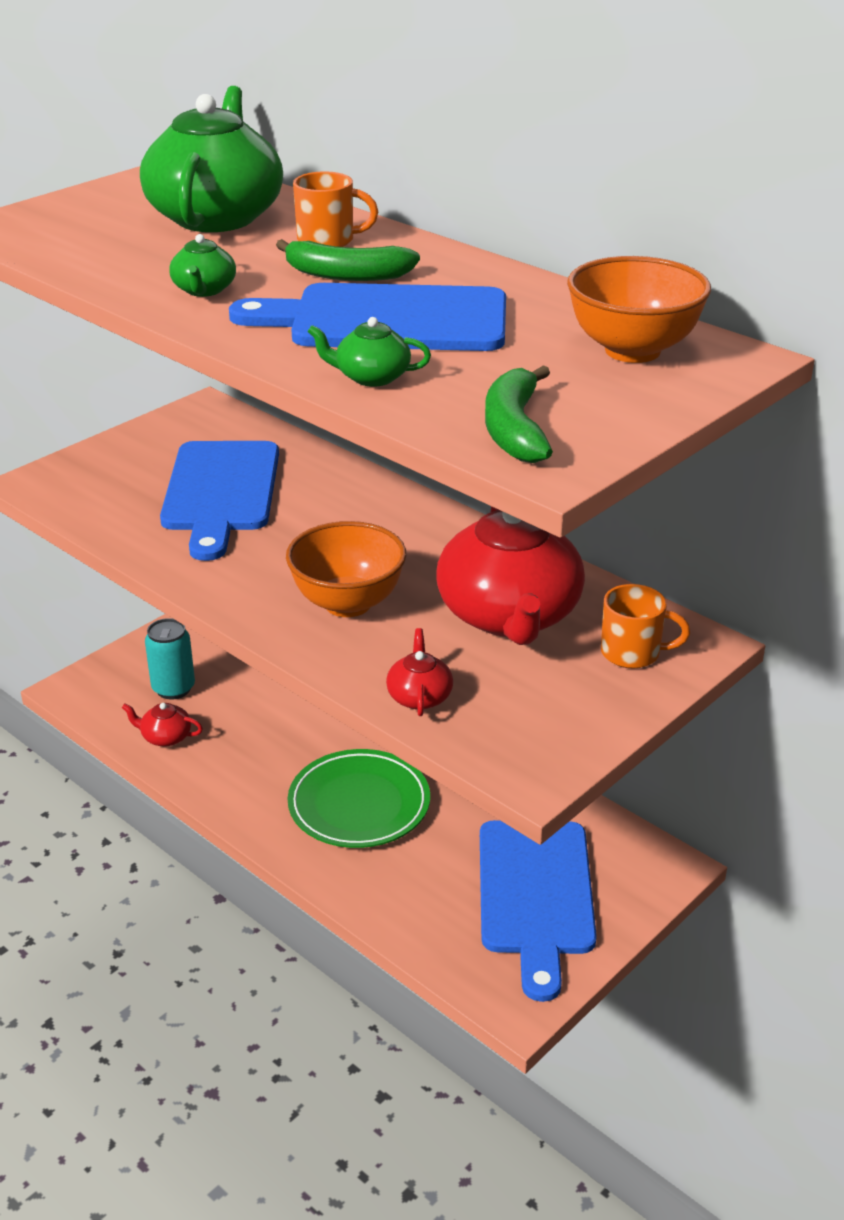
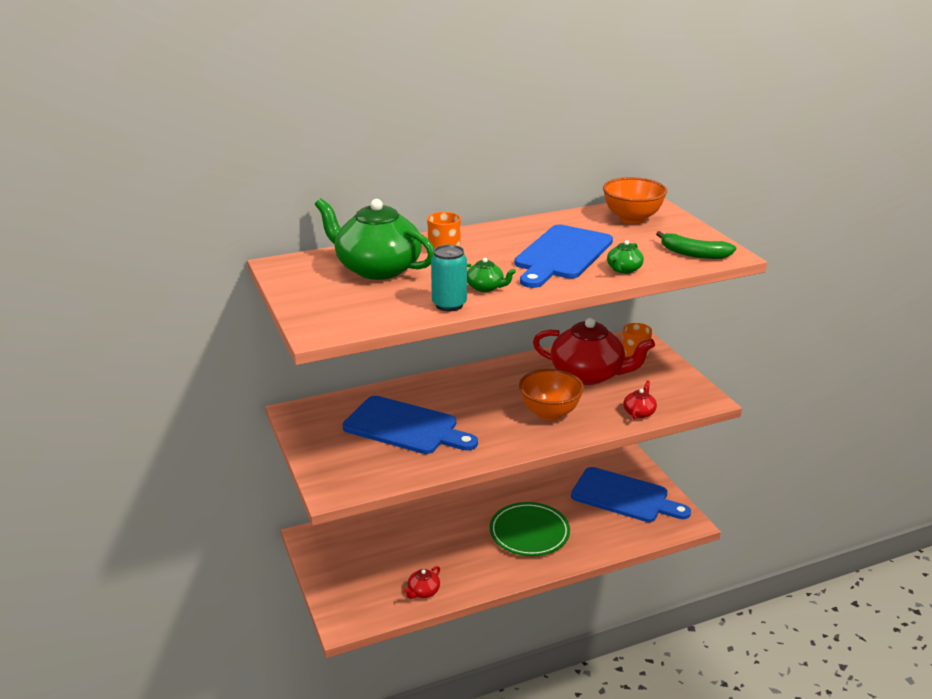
camera: 65 degrees left, 5 degrees down
(173, 688) = (378, 578): turquoise can -> turquoise can (449, 305)
(346, 275) = (496, 253): green banana -> none
(419, 696) = (639, 412): red teapot -> red teapot turned 90 degrees clockwise

